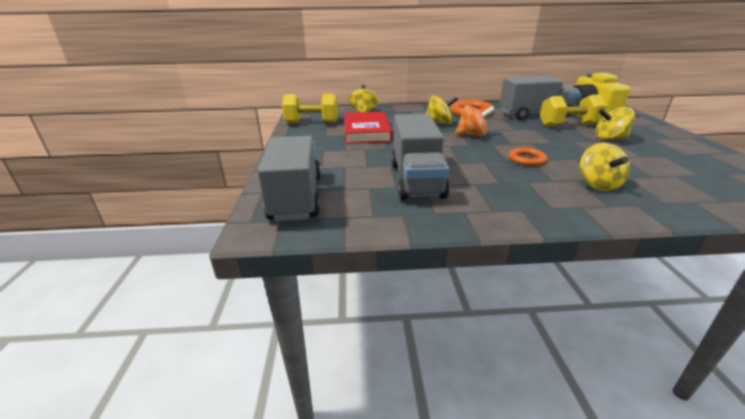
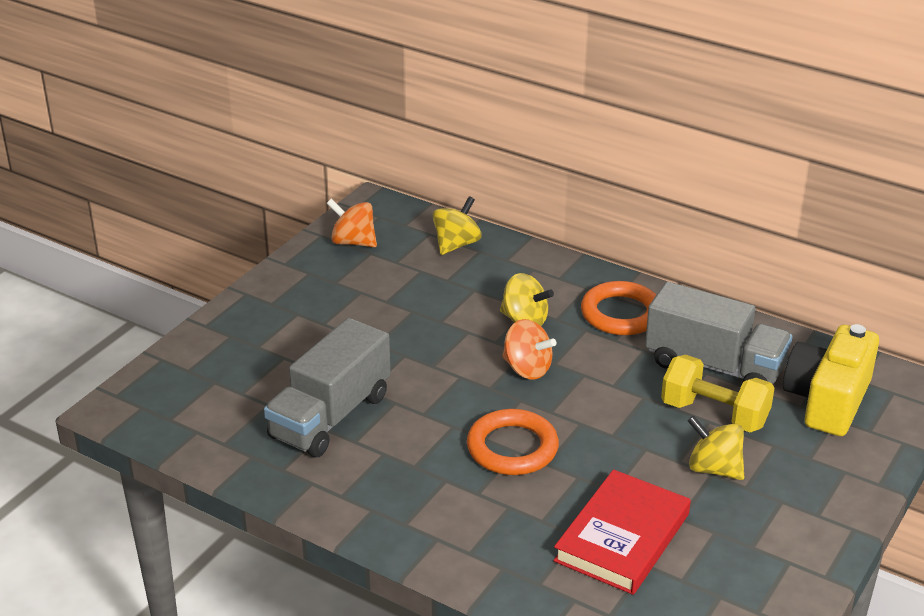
camera: 35 degrees right, 5 degrees up
(296, 197) = (183, 383): grey truck -> none
(312, 122) = (353, 242): yellow dumbbell -> orange spinning top
(366, 131) = (398, 296): red book -> red book (622, 537)
(526, 159) = (512, 448): orange ring -> orange ring, size x1.63
(598, 184) = (516, 525): yellow spinning top -> none

